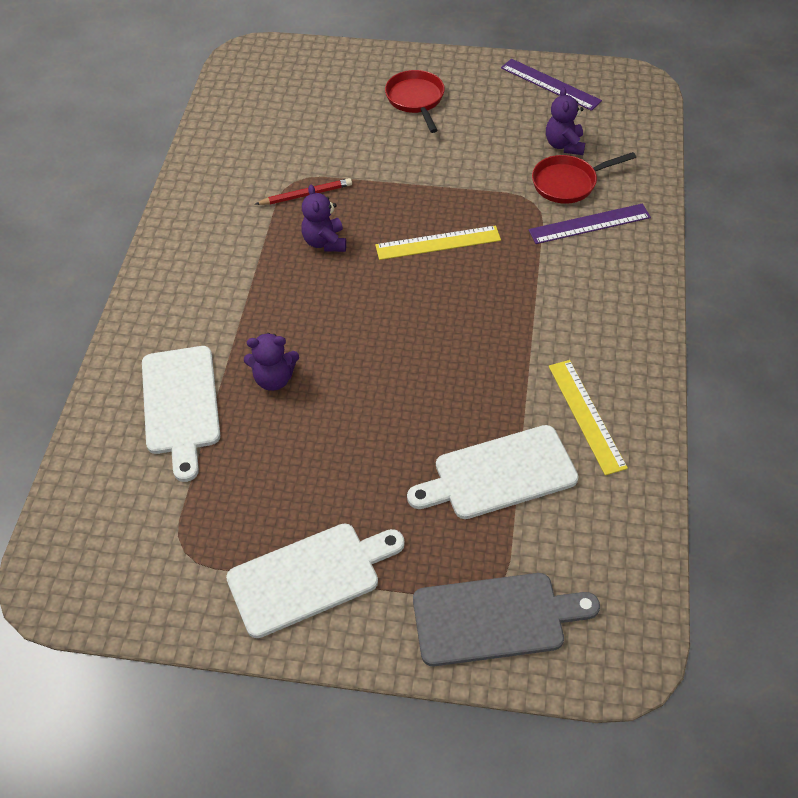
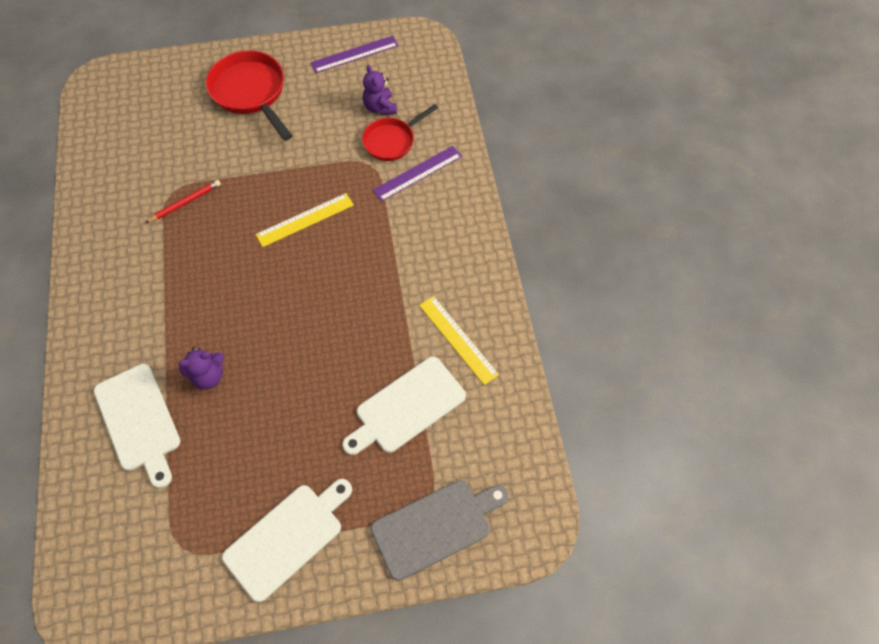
camera: 20 degrees left, 10 degrees up
(325, 242) = (214, 242): purple teddy bear -> none
(416, 100) = (251, 93): red pan -> red pan, size x1.57
(550, 84) = (354, 54): purple ruler -> purple ruler turned 45 degrees counterclockwise

